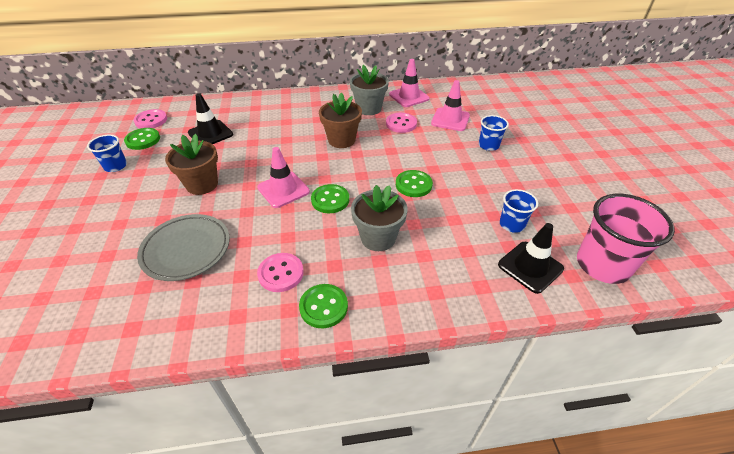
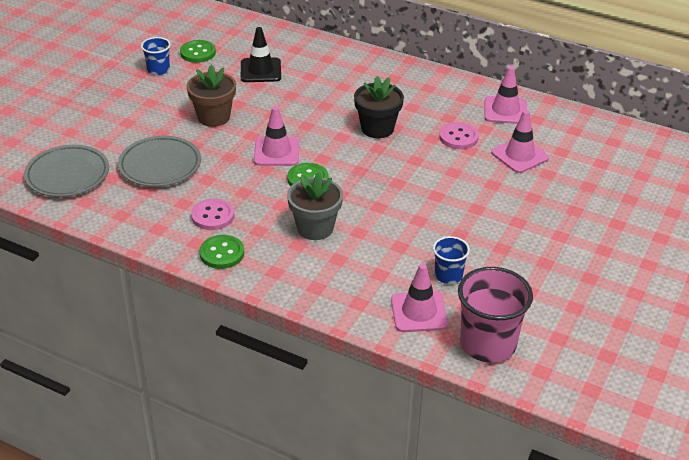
camera: 35 degrees right, 5 degrees down
(88, 309) = (67, 175): none -> grey plate
(151, 120) = (219, 34): pink button -> none
(341, 140) = (377, 128): brown flower pot -> black flower pot
(369, 108) = (443, 106): grey flower pot -> none
(413, 185) = (398, 201): green button -> none
(488, 145) = (525, 199): blue cup -> none
(530, 267) = (419, 312): black traffic cone -> pink traffic cone

